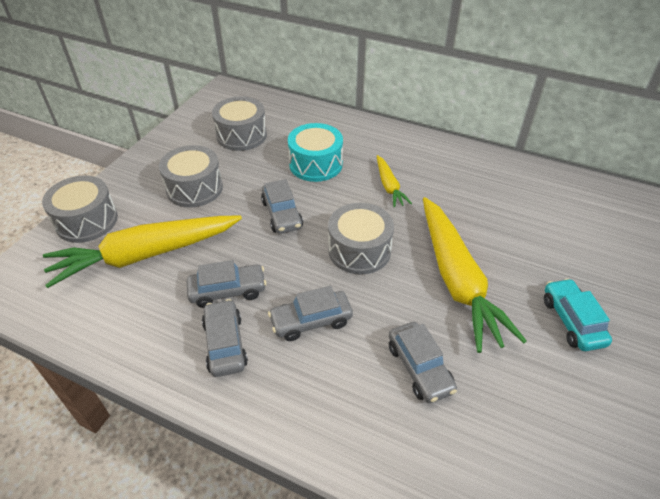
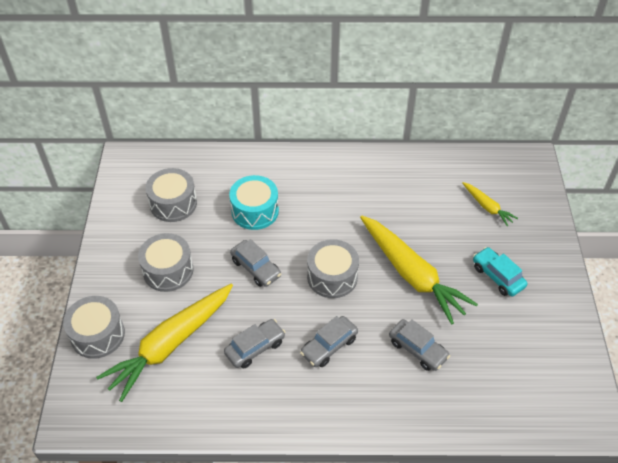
camera: 25 degrees left, 5 degrees up
(225, 344) = (279, 387): grey car -> none
(389, 186) = (324, 211): yellow carrot -> yellow carrot (487, 207)

